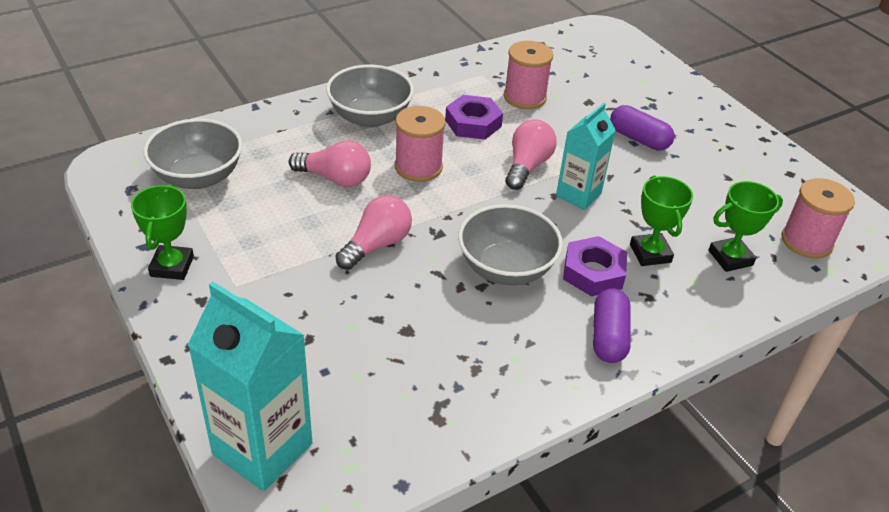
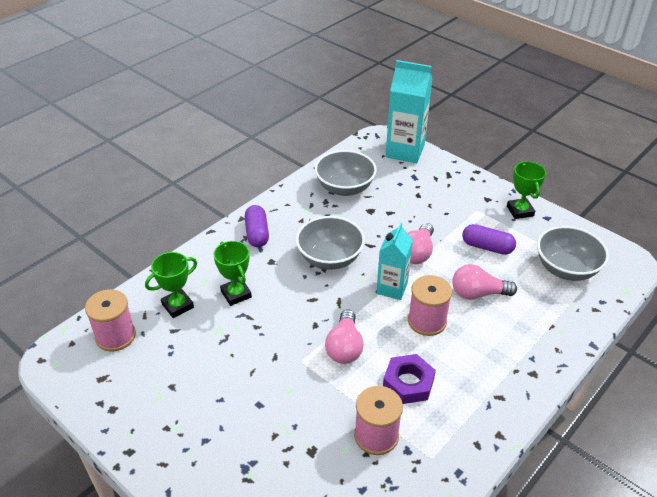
camera: 165 degrees right, 0 degrees up
(370, 117) = (496, 362): grey bowl -> grey bowl (344, 188)
(578, 195) = (296, 330): turquoise carton -> turquoise carton (392, 288)
(593, 272) = (273, 270): purple nut -> none
(639, 139) = (255, 410): purple capsule -> purple capsule (487, 247)

